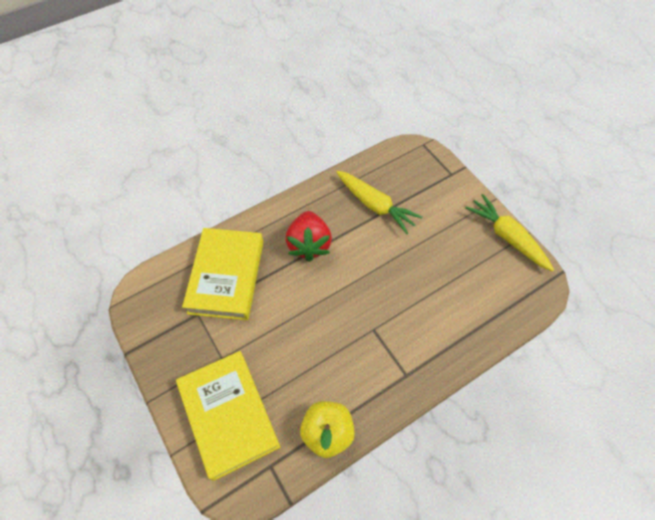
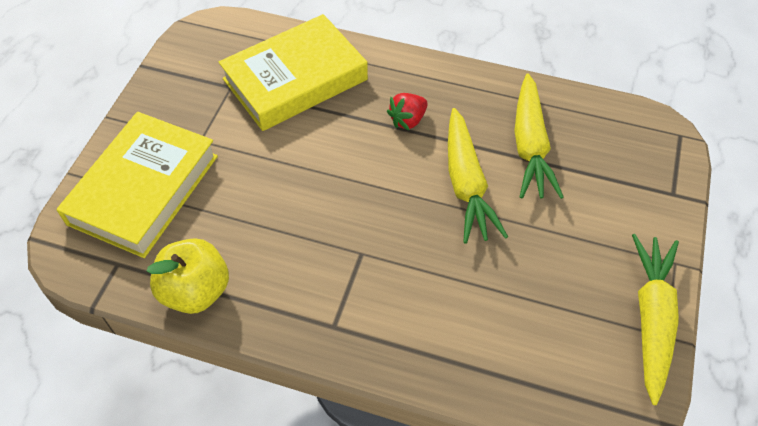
camera: 50 degrees right, 5 degrees down
(309, 244) = (408, 120): red strawberry -> red strawberry, size x0.55
(373, 250) = (466, 184): none -> yellow carrot

